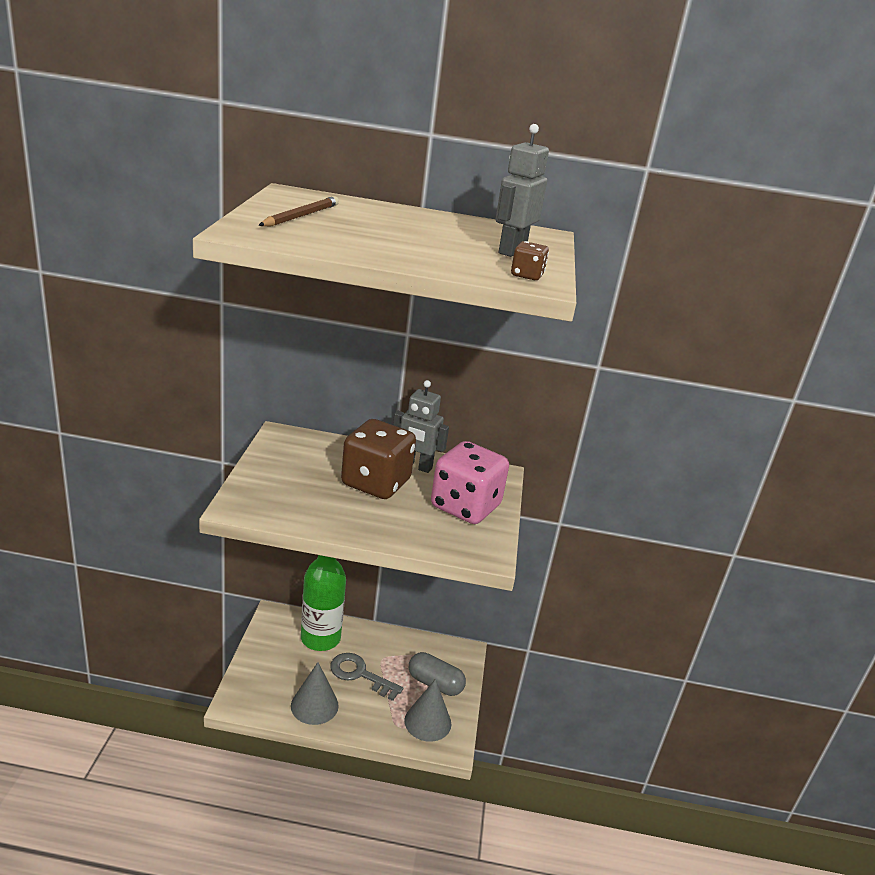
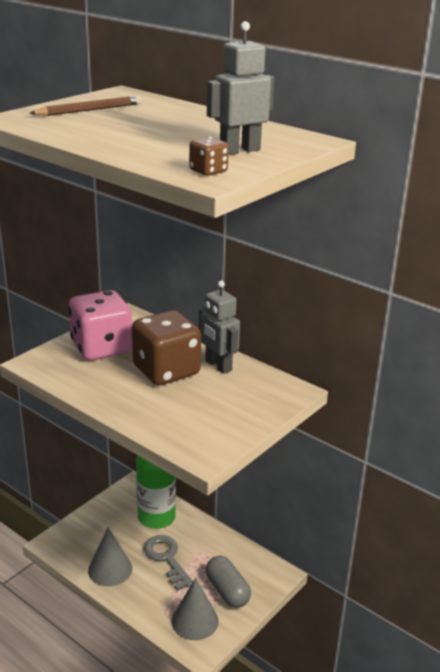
camera: 35 degrees right, 0 degrees up
(465, 506) = (227, 410): pink dice -> pink dice (101, 348)

